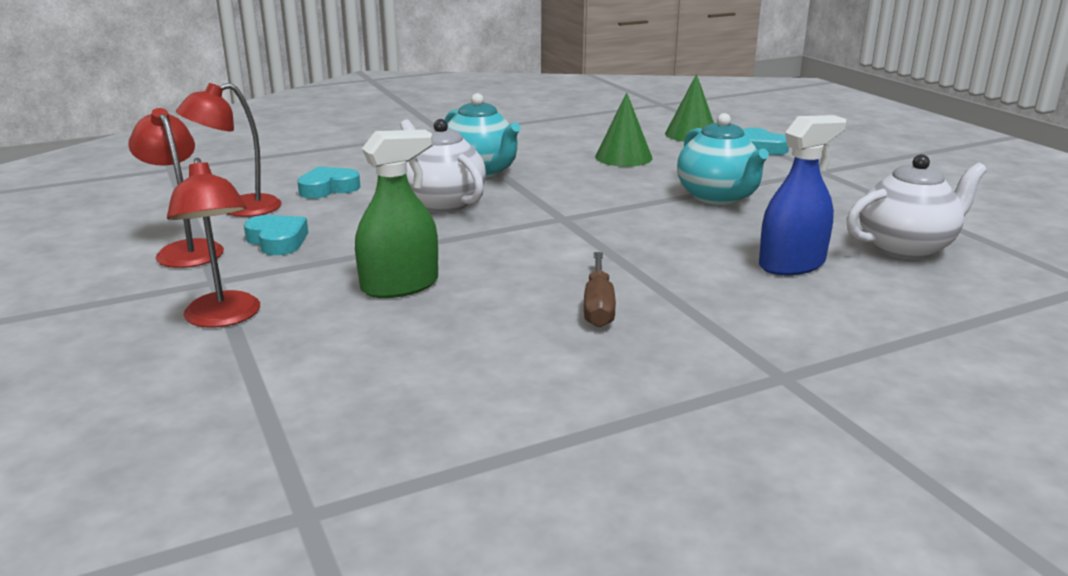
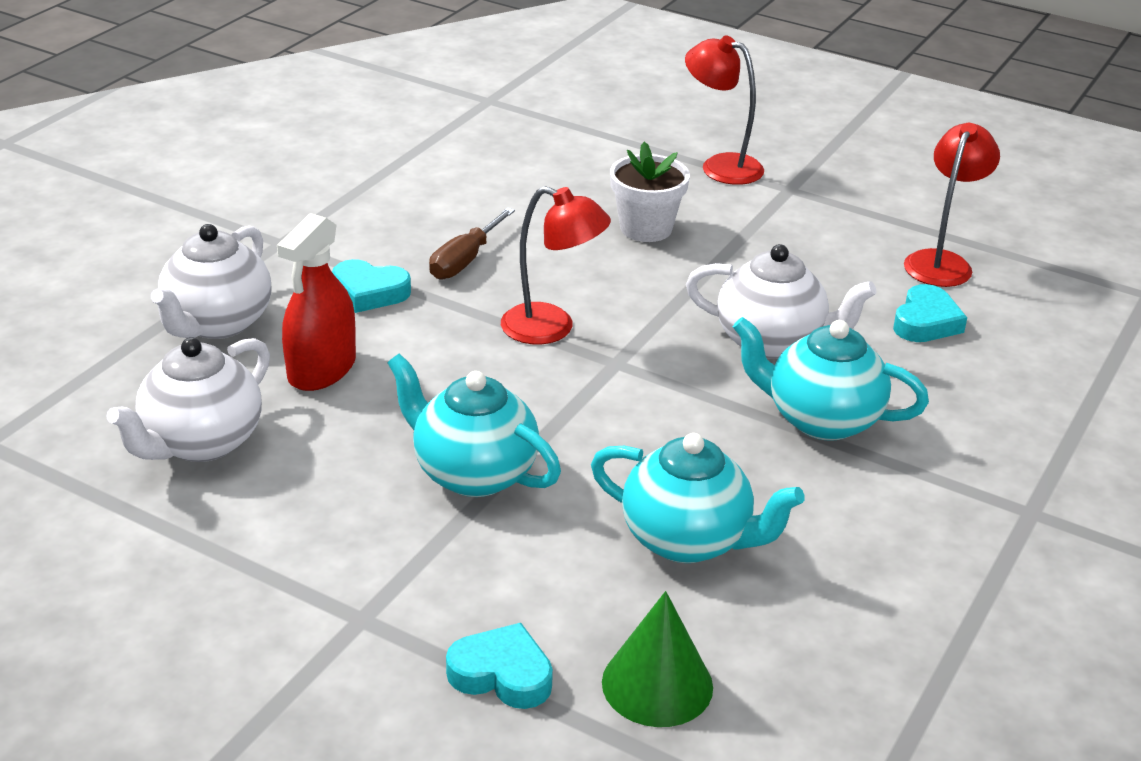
camera: 145 degrees right, 10 degrees up
(186, 250) = (875, 205): red lamp -> red lamp (552, 328)
(277, 241) = (826, 238): turquoise heart -> turquoise heart (369, 292)
(400, 286) = (646, 228): green spray bottle -> white flower pot
(598, 306) = (465, 260): brown screwdriver -> brown screwdriver turned 120 degrees counterclockwise
(623, 157) = (688, 540): green cone -> turquoise teapot
(791, 264) = (322, 369): blue spray bottle -> red spray bottle
(879, 317) = (217, 323): none -> white teapot

